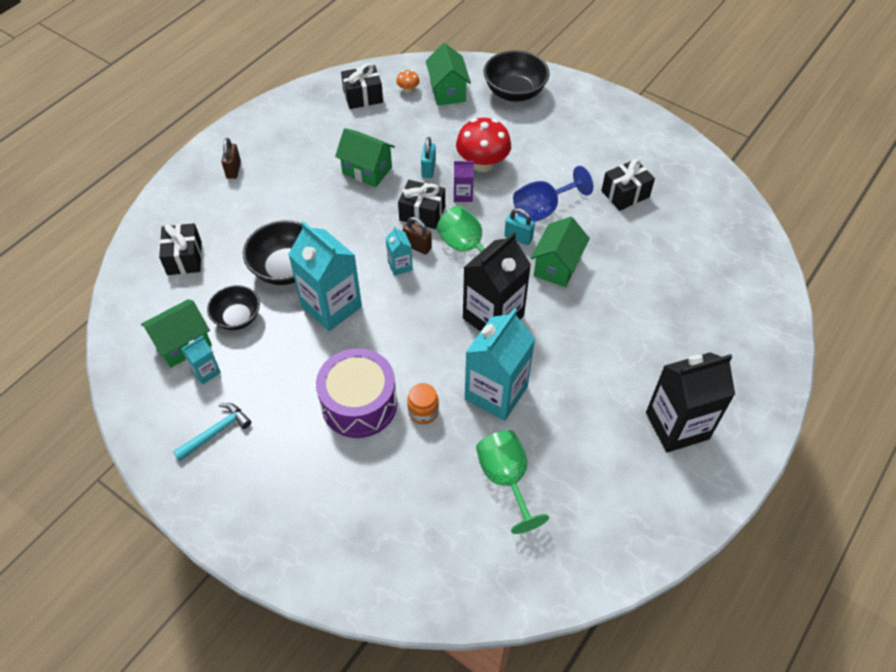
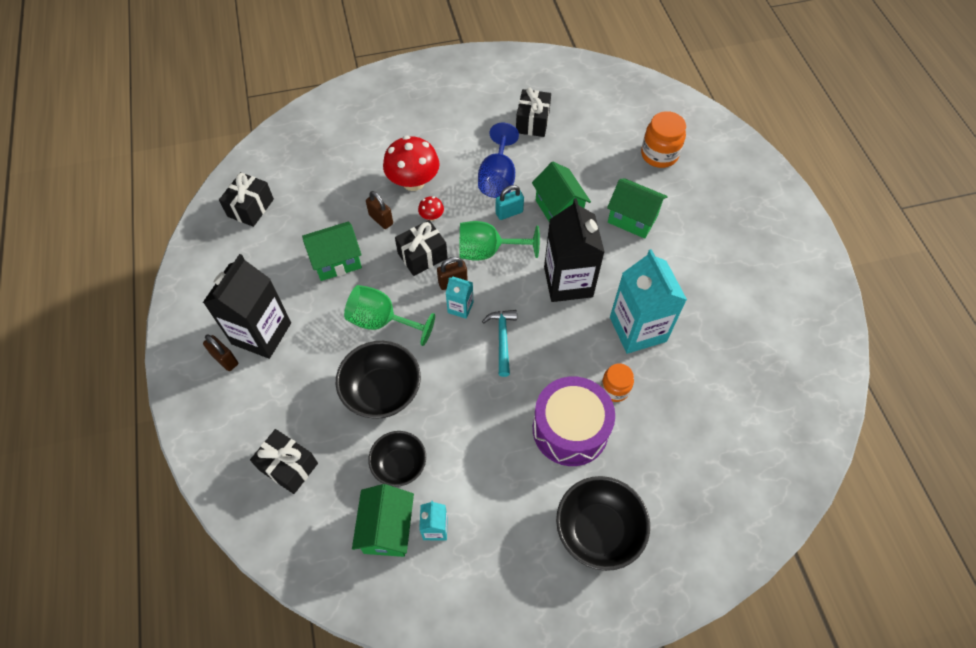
camera: 50 degrees left, 5 degrees up
(216, 432) = (506, 560): turquoise hammer -> turquoise hammer (502, 339)
(331, 306) = (455, 384): turquoise carton -> none
(408, 90) = (279, 172): orange mushroom -> none
(428, 169) = (381, 219): turquoise padlock -> brown padlock
(448, 91) = (313, 149): green house -> green house (632, 219)
(463, 195) = (431, 216): purple carton -> red mushroom
(506, 479) = (717, 376): green goblet -> green goblet (382, 321)
(514, 92) = (363, 110): black bowl -> black bowl (598, 530)
(677, 425) = (752, 243): black carton -> black carton (261, 333)
(694, 298) = (659, 155): none -> orange jar

